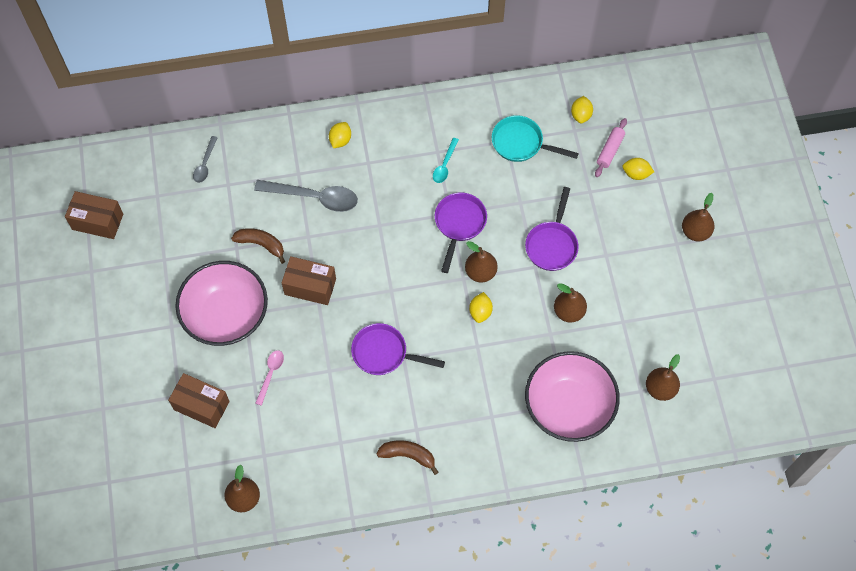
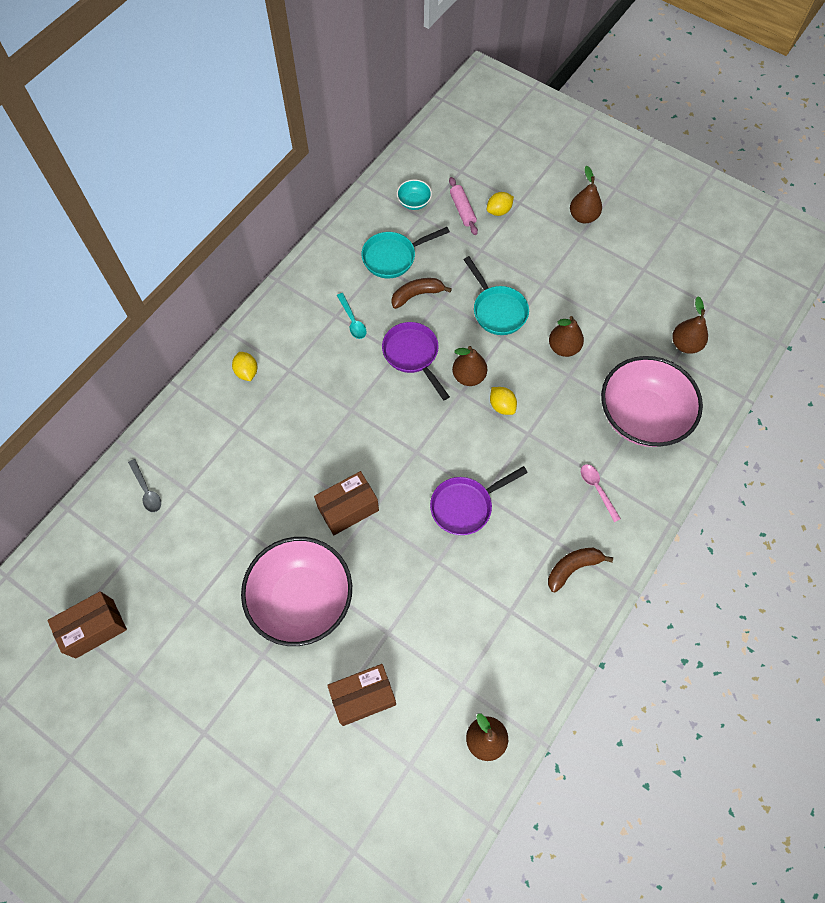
camera: 45 degrees left, 0 degrees up
(261, 244) = (269, 512): brown banana -> brown banana (417, 295)
(270, 374) = (393, 611): pink spoon -> pink spoon (597, 489)
(314, 197) = (273, 435): grey spoon -> none
(552, 244) = (497, 310): purple pan -> turquoise pan
(581, 115) = (414, 202): yellow lemon -> turquoise bowl

